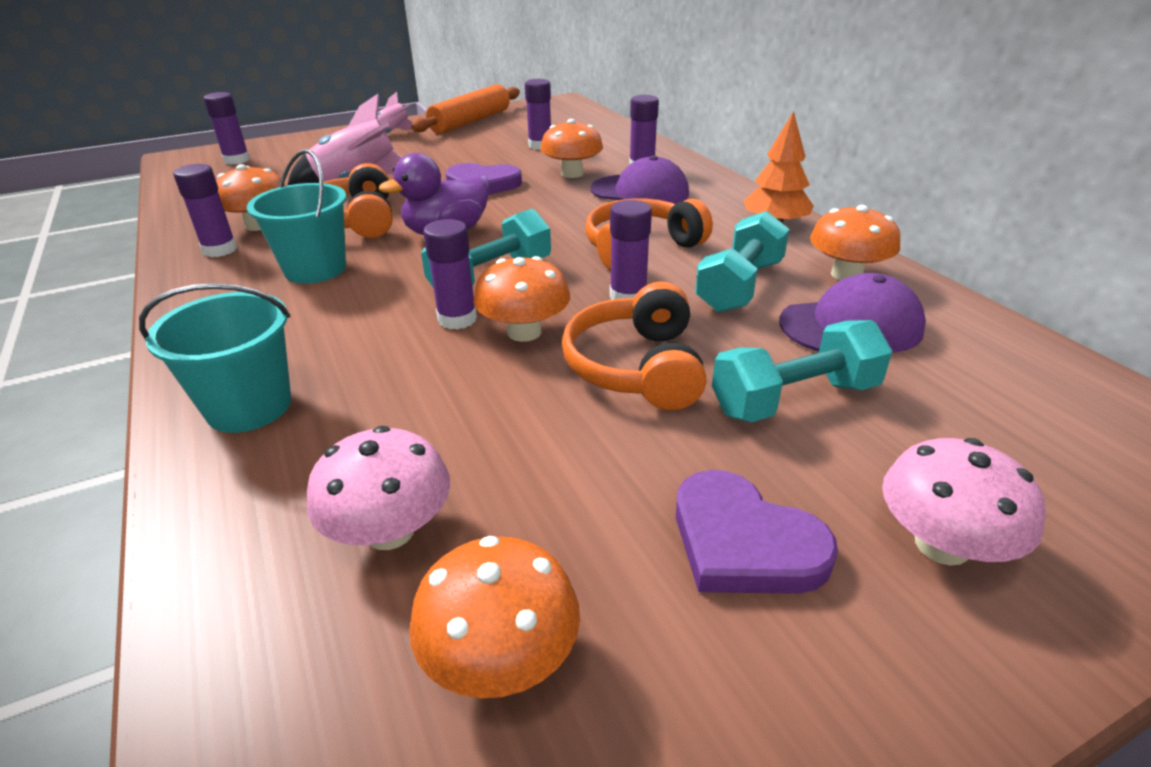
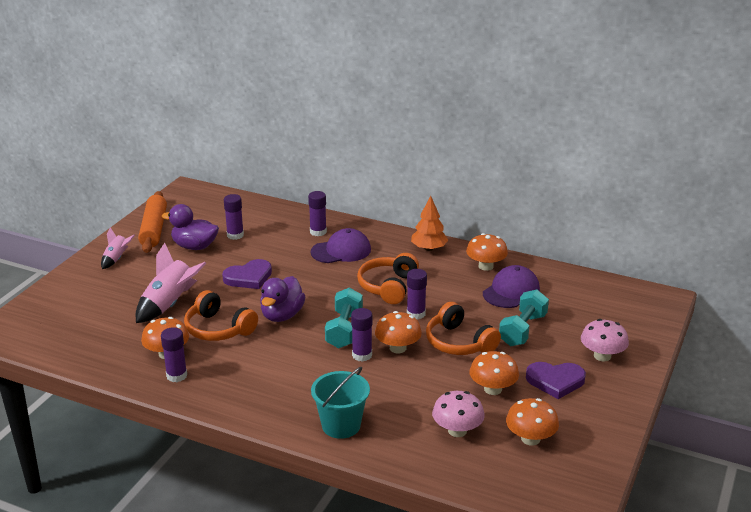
camera: 40 degrees left, 5 degrees down
(237, 160) = (47, 319): purple glue stick -> none
(315, 269) = (252, 362): turquoise bucket -> none
(480, 144) = (194, 246): none -> purple duck
(572, 174) = (287, 251): orange mushroom -> orange mushroom (493, 389)
(740, 286) = (453, 290): turquoise dumbbell -> none

